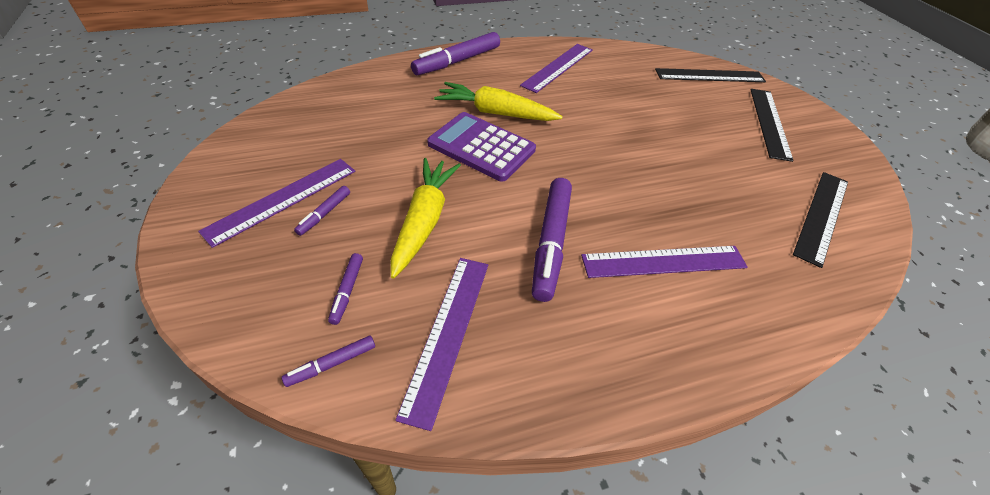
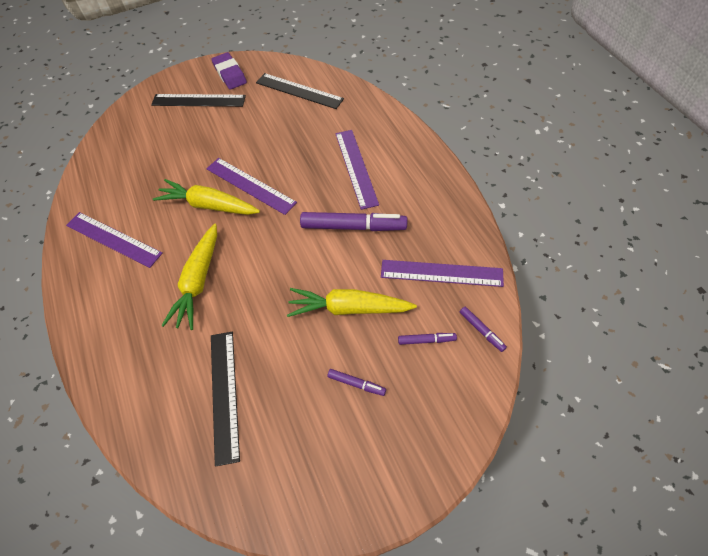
camera: 90 degrees left, 10 degrees up
(282, 200) = (347, 425): purple ruler -> purple ruler (250, 185)
(457, 61) = (100, 332): purple marker -> none
(481, 147) = (252, 285): purple calculator -> none
(596, 123) = (209, 205): none -> yellow carrot
(710, 76) = (129, 128): black ruler -> black ruler (225, 394)
(831, 150) = (230, 74): none -> purple eraser

